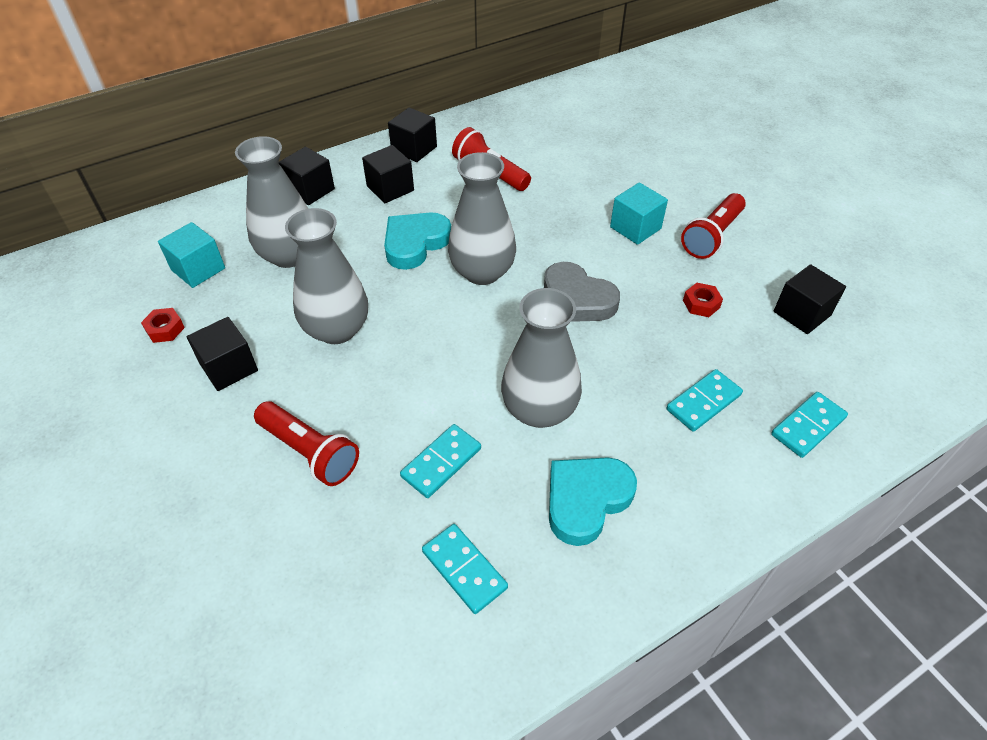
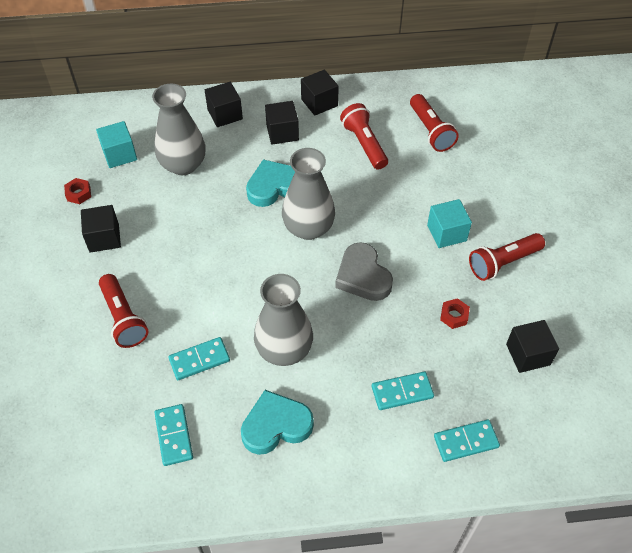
camera: 25 degrees right, 5 degrees up
(337, 329) = (185, 236): grey vase -> none
(552, 141) = (430, 131): none -> red flashlight

